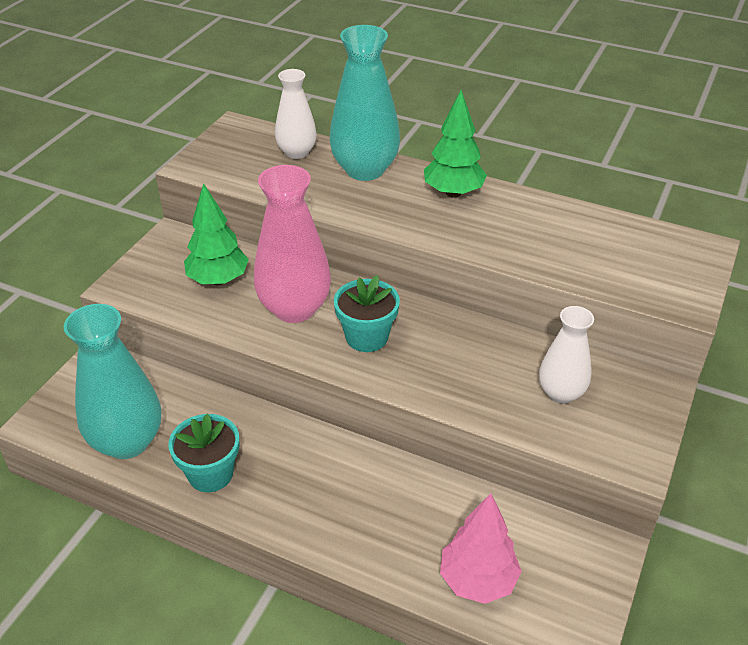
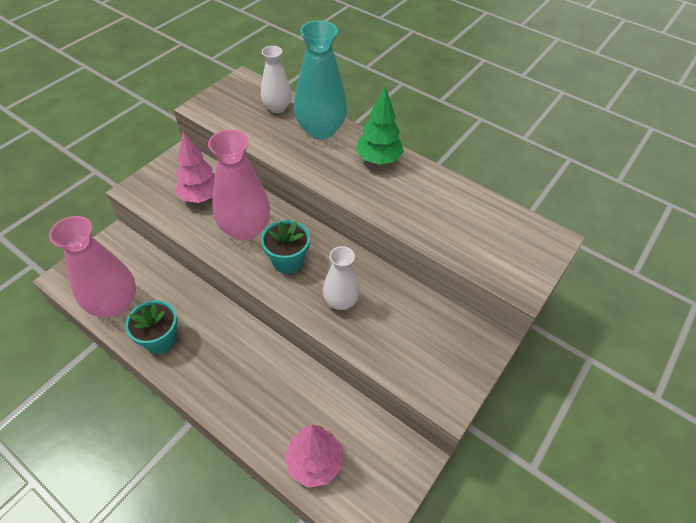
camera: 10 degrees right, 10 degrees up
(127, 441) = (114, 303): turquoise vase -> pink vase
(218, 280) = (201, 196): green tree -> pink tree
(561, 393) = (412, 334): white vase -> white vase (341, 301)

